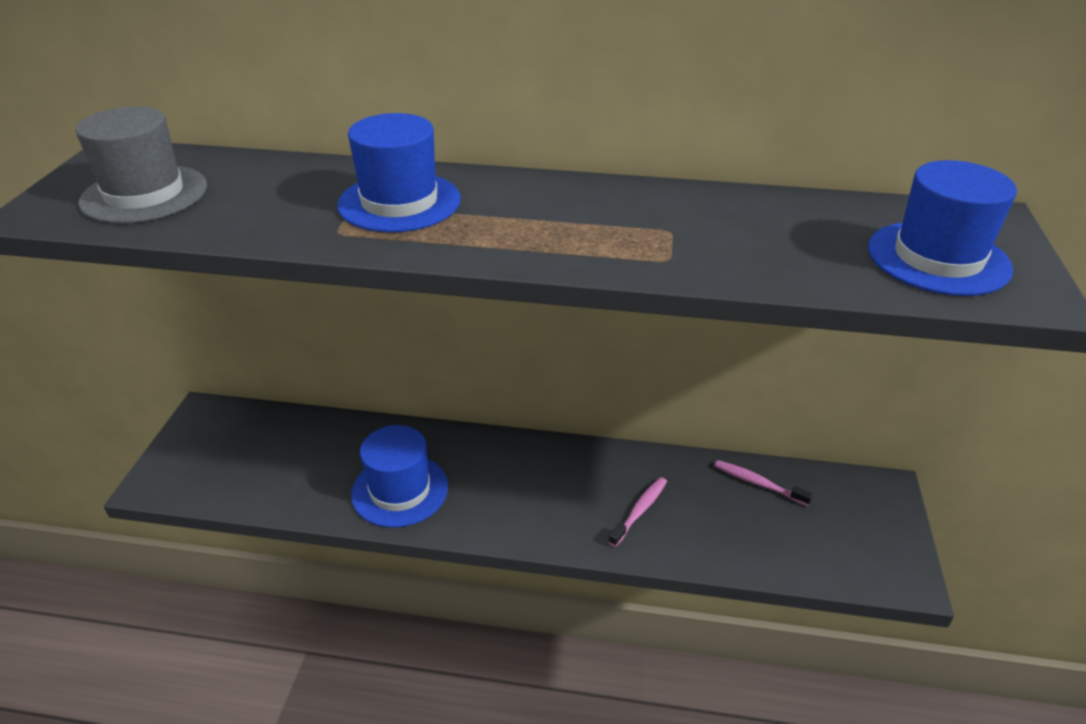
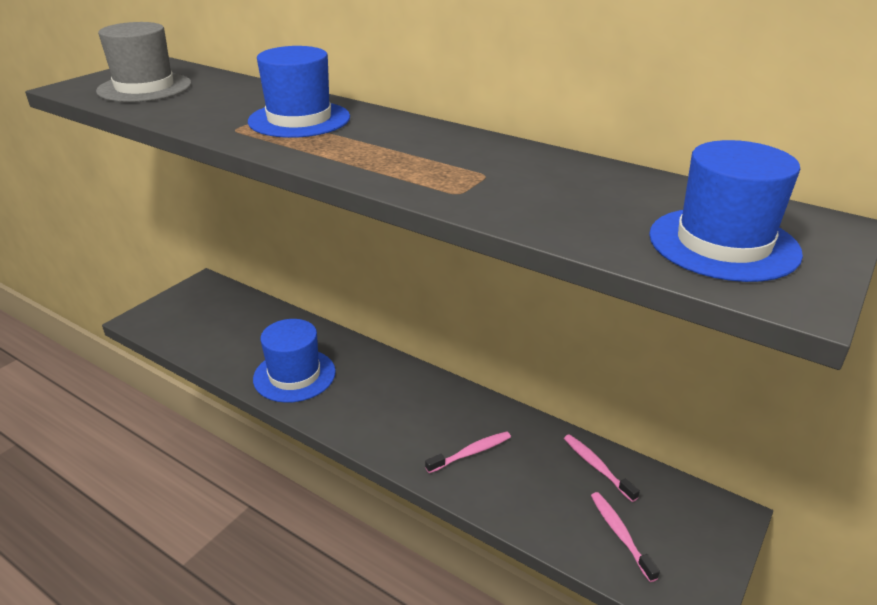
camera: 25 degrees right, 5 degrees down
(816, 540) = (620, 534): none -> pink toothbrush

